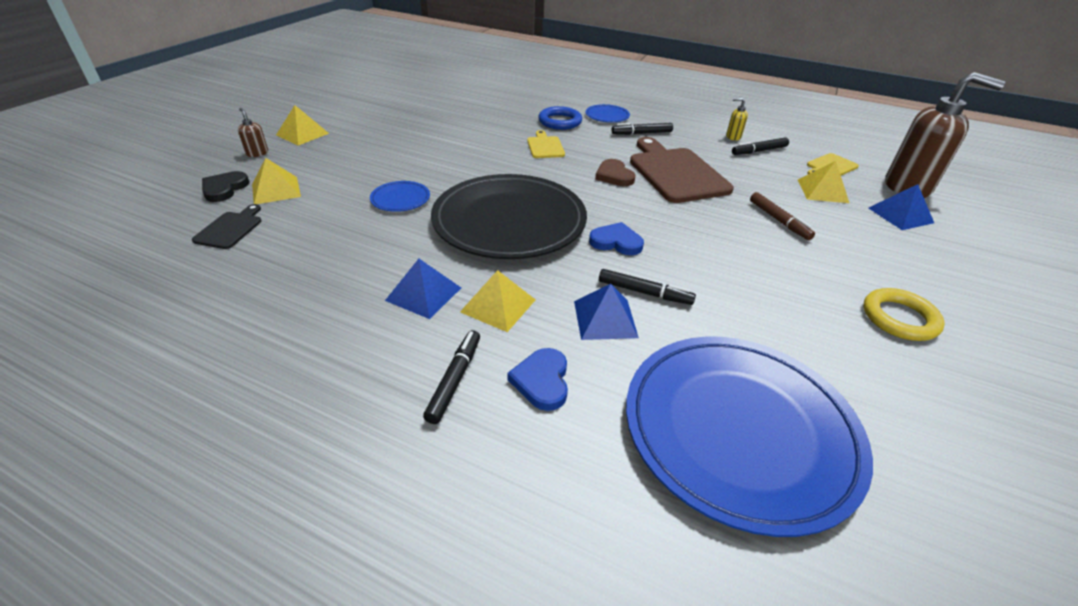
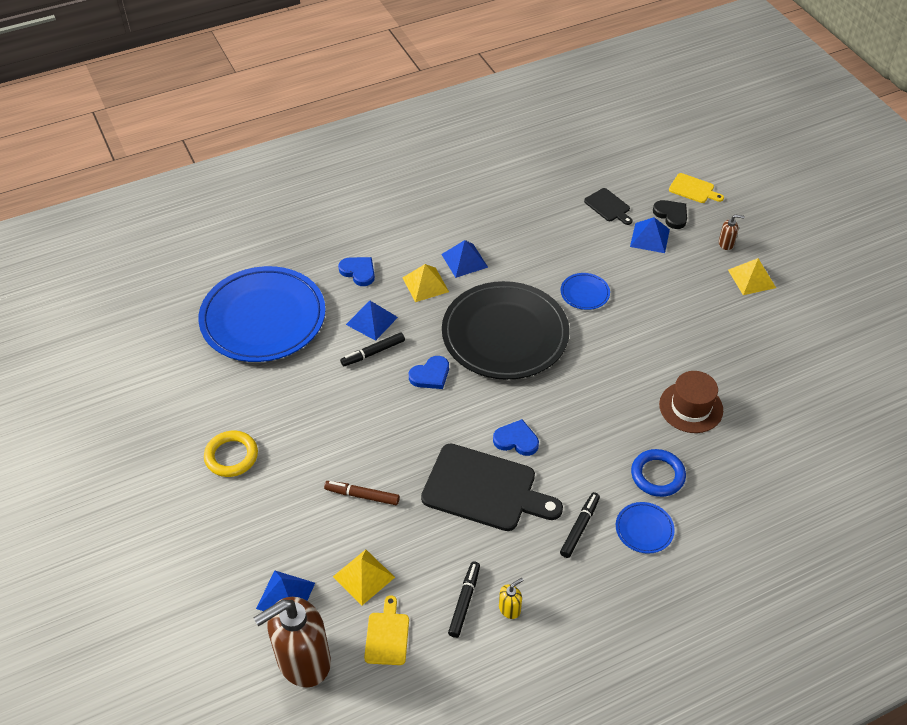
camera: 130 degrees right, 10 degrees up
(276, 190) = (650, 238): yellow pyramid -> blue pyramid
(454, 380) = (390, 244): black marker -> none
(483, 125) = (691, 407): none -> brown hat
(545, 146) = (608, 427): yellow cutting board -> yellow cutting board (693, 189)
(614, 176) = (516, 440): brown heart -> blue heart
(675, 173) = (485, 489): brown cutting board -> black cutting board

